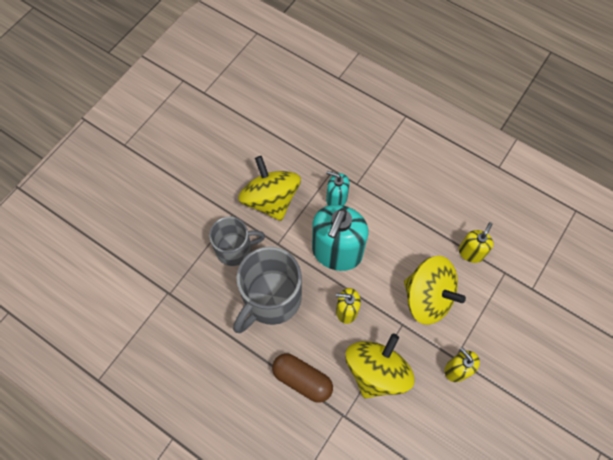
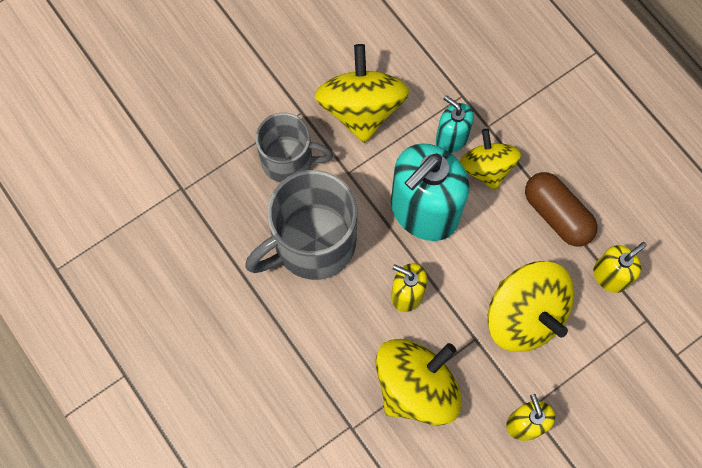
camera: 20 degrees right, 5 degrees up
(302, 379) = (315, 362): brown capsule -> brown capsule (557, 215)
(366, 210) = (486, 168): none -> yellow spinning top

